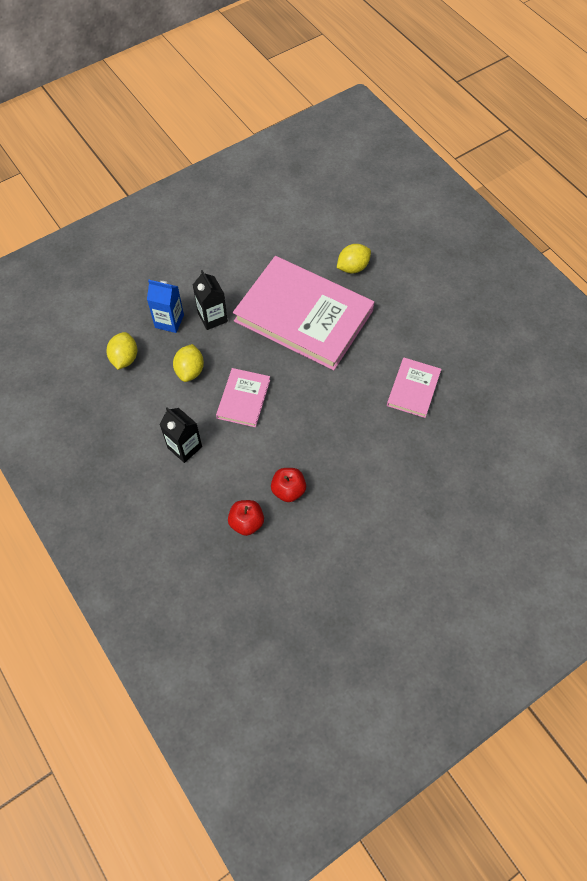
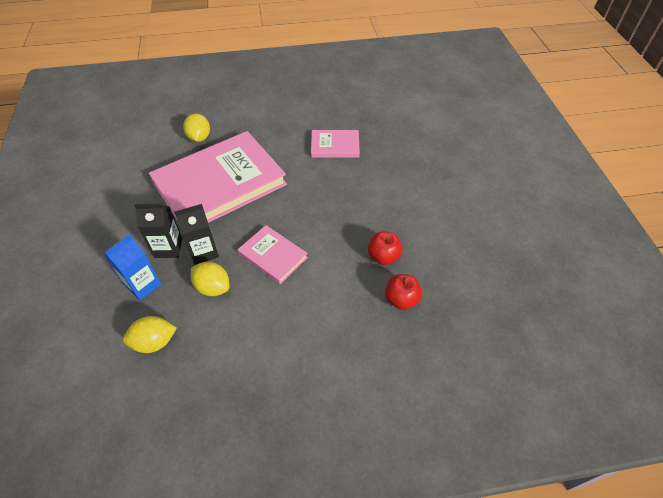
camera: 65 degrees left, 10 degrees down
(124, 358) = (154, 342): yellow lemon -> yellow lemon turned 45 degrees counterclockwise
(184, 447) = (295, 322): black carton -> black carton (204, 251)
(413, 389) = (335, 146): pink book -> pink book turned 45 degrees counterclockwise

